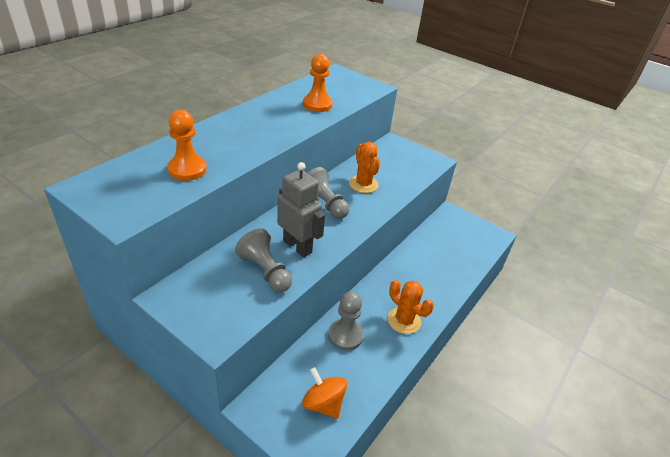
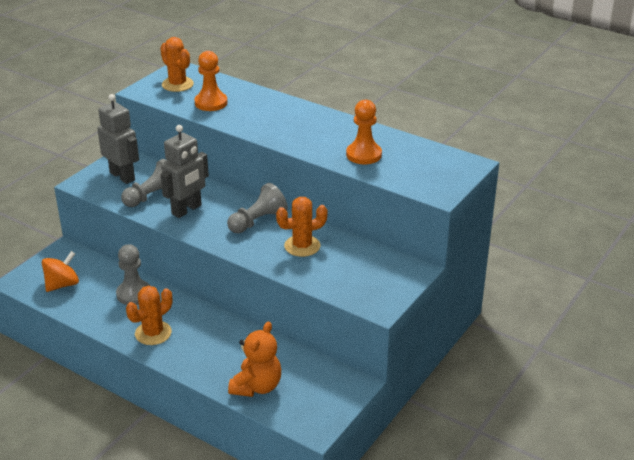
camera: 90 degrees right, 5 degrees down
(125, 190) = (177, 84): none -> orange cactus
(214, 296) = (122, 176): none -> grey robot
(461, 259) = (257, 386): none -> orange teddy bear

